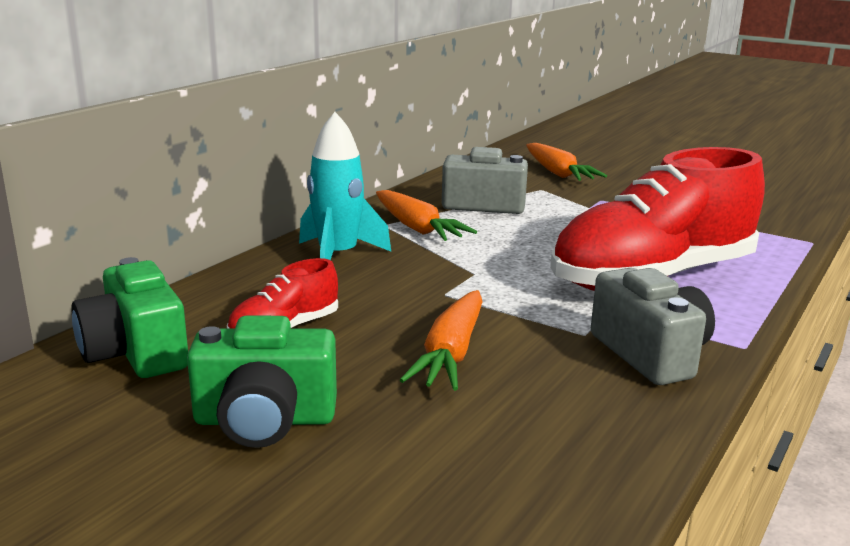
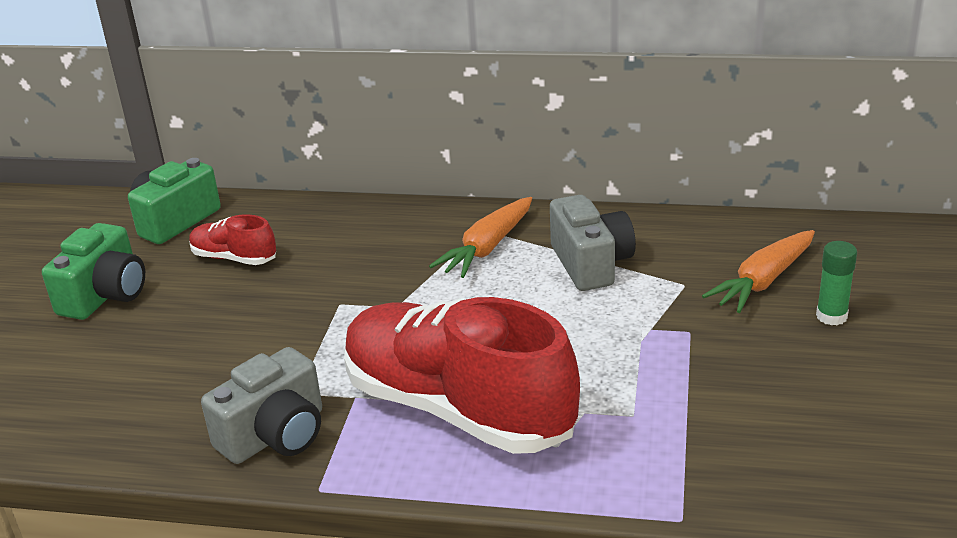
camera: 70 degrees right, 10 degrees up
(265, 420) = (105, 295): green camera -> green camera turned 135 degrees counterclockwise
(338, 256) = (386, 233): turquoise rocket -> none
(451, 354) = (228, 337): orange carrot -> none
(613, 169) = (831, 316): none -> green glue stick

